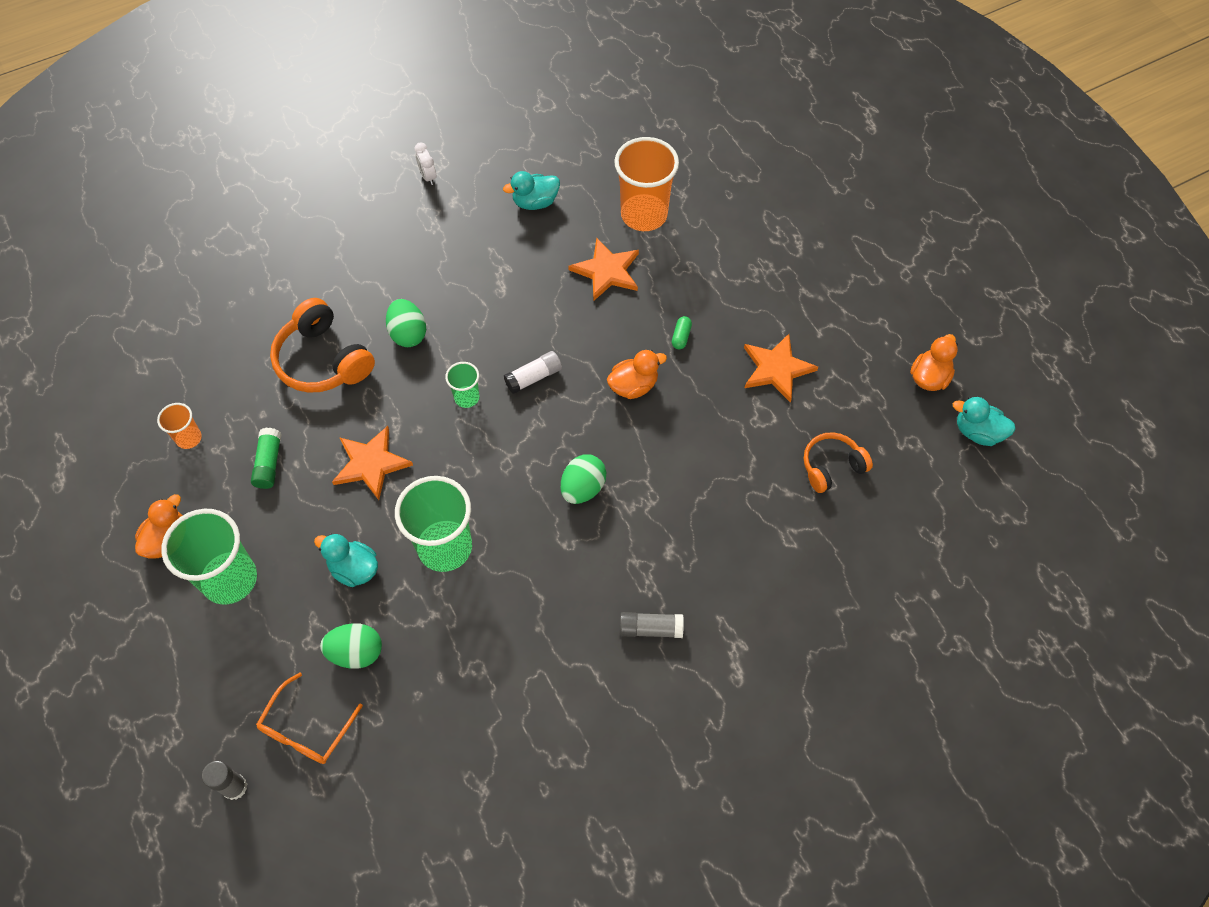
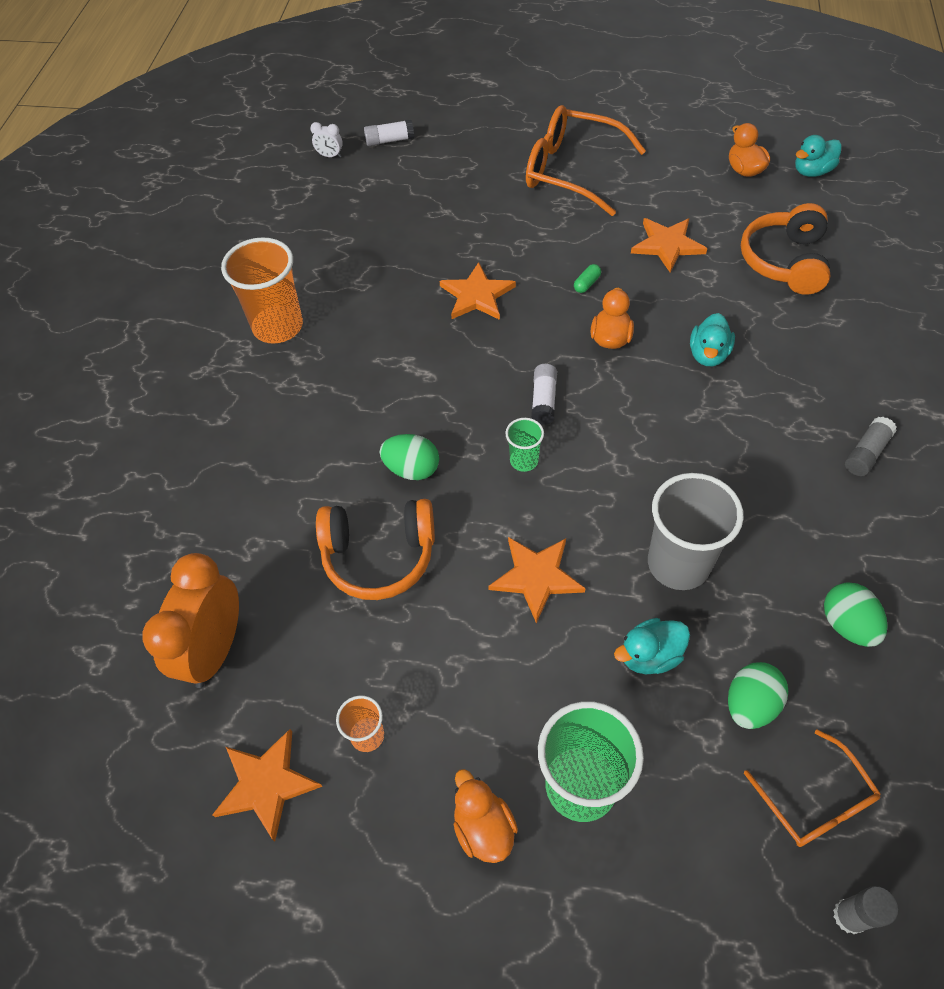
camera: 50 degrees left, 5 degrees down
(125, 406) = (266, 784): none -> orange star
(194, 317) = (215, 649): none -> orange clock
(269, 463) = (463, 670): green glue stick -> none
(428, 177) = (248, 363): white clock -> white clock (330, 156)
(445, 547) = (678, 564): green cup -> grey cup
(535, 202) = (357, 304): turquoise duck -> turquoise duck (708, 355)
(583, 488) = (689, 426): green egg -> green egg (847, 625)
(644, 215) = (442, 243): orange cup -> orange cup (278, 326)
(681, 337) = (586, 284): green capsule -> green capsule turned 75 degrees clockwise
(732, 106) = (390, 140): none -> white glue stick
(809, 251) = (572, 171): none -> orange glasses
(832, 466) = (784, 261): orange headphones -> orange headphones, size x1.60

